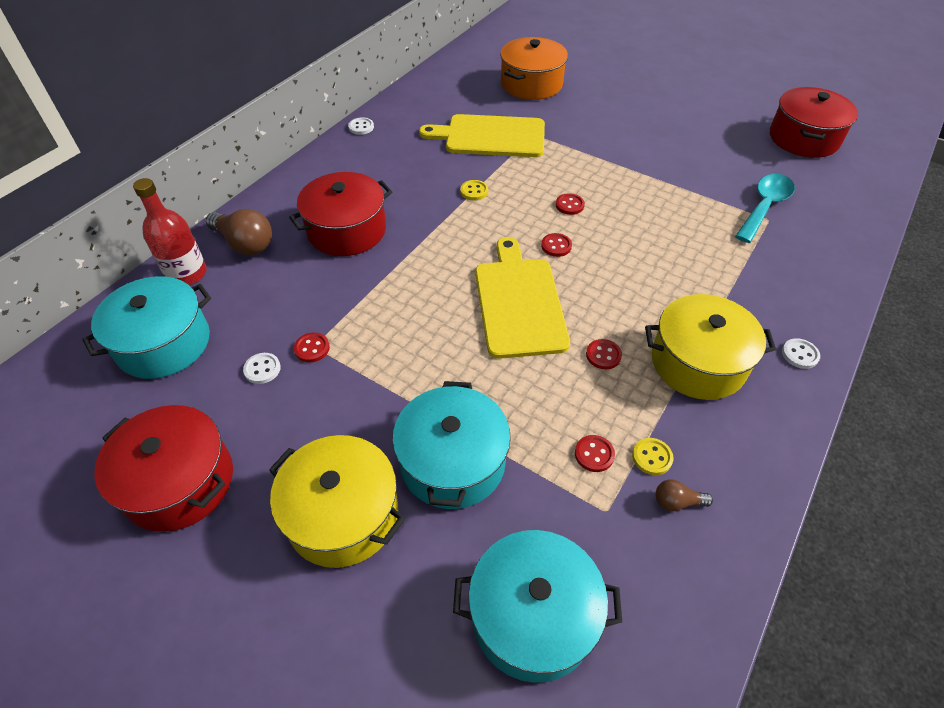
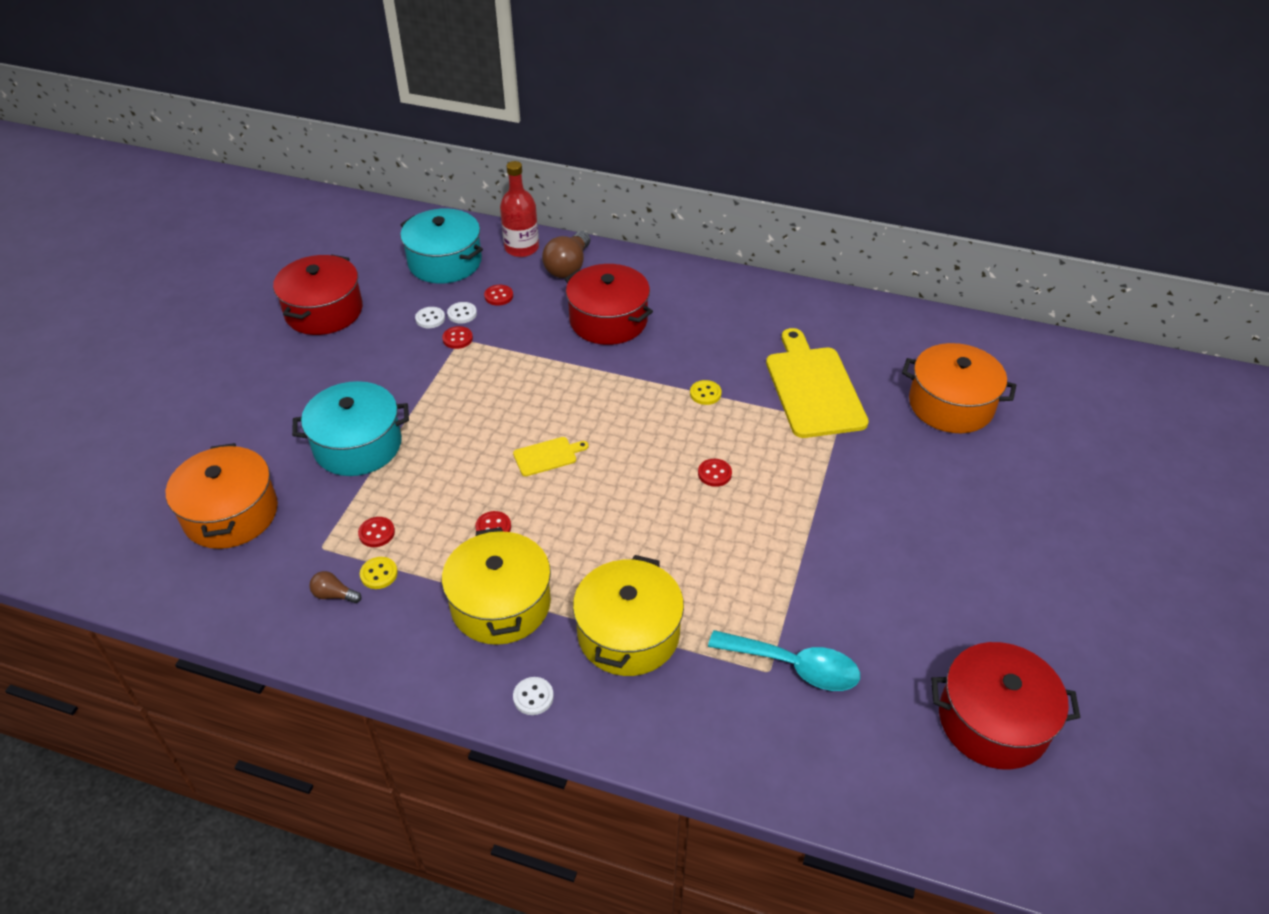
camera: 75 degrees right, 5 degrees down
(343, 514) = (305, 396): yellow pot -> yellow pot (628, 633)
(361, 127) = (776, 288): white button -> white button (462, 314)
(519, 302) = (547, 456): yellow cutting board -> yellow cutting board, size x0.46
(533, 616) = (231, 514): turquoise pot -> orange pot
(556, 246) = (640, 472): red button -> red button (498, 296)
(677, 502) = (334, 595): brown light bulb -> brown light bulb turned 60 degrees counterclockwise

